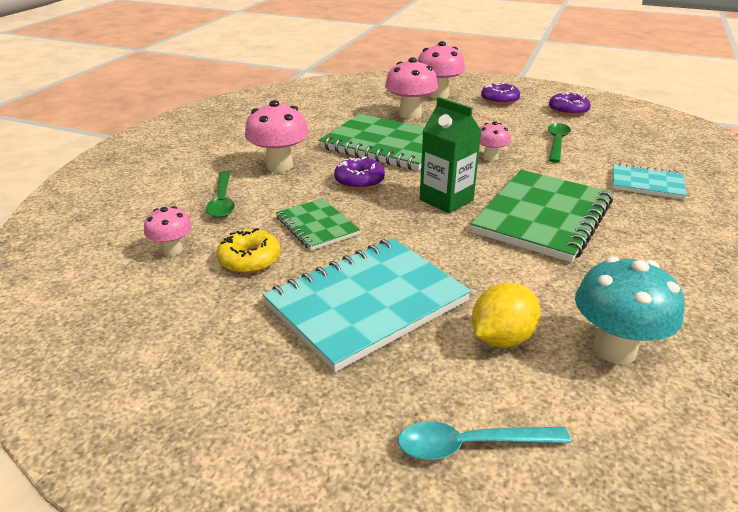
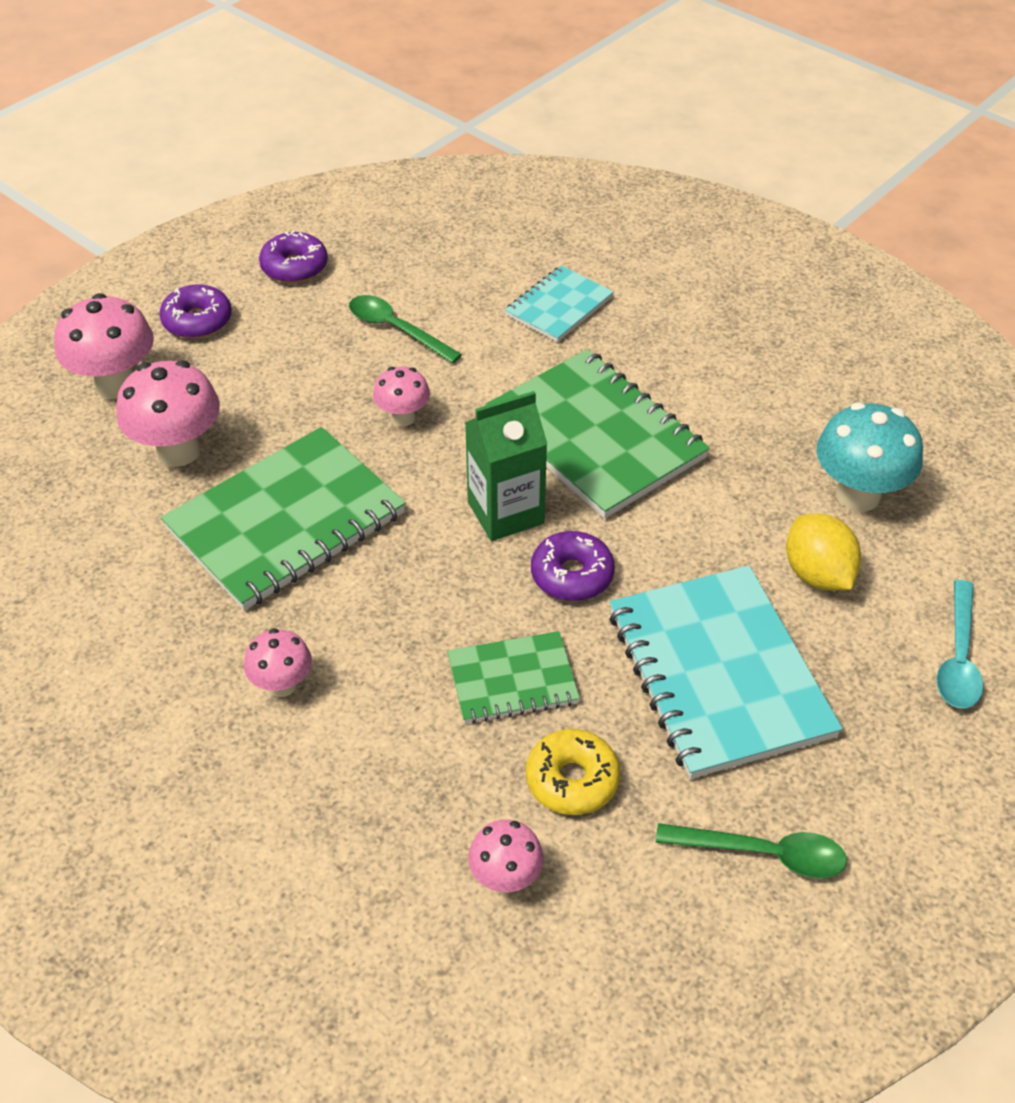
camera: 70 degrees left, 15 degrees up
(222, 201) = (373, 789): green spoon -> green spoon (763, 853)
(279, 166) = (282, 685): pink mushroom -> pink mushroom, size x0.58
(359, 181) = (397, 593): purple donut -> purple donut (572, 575)

